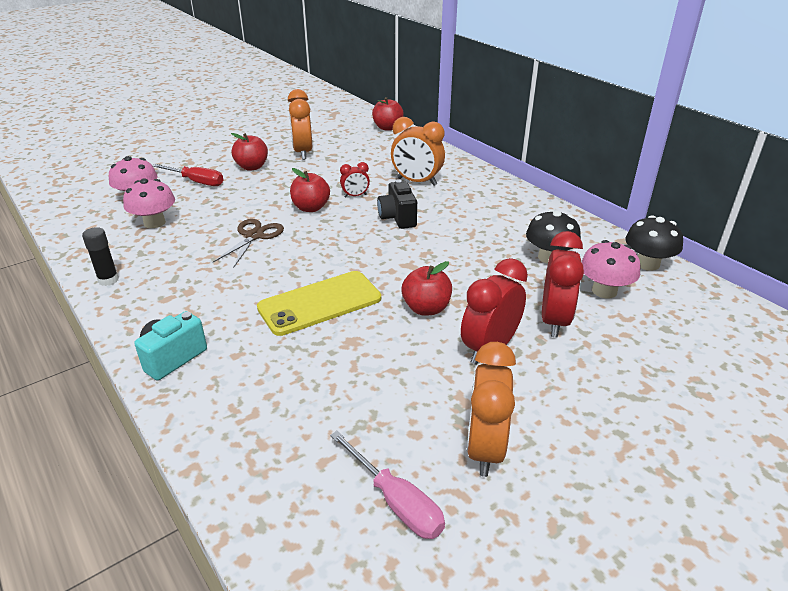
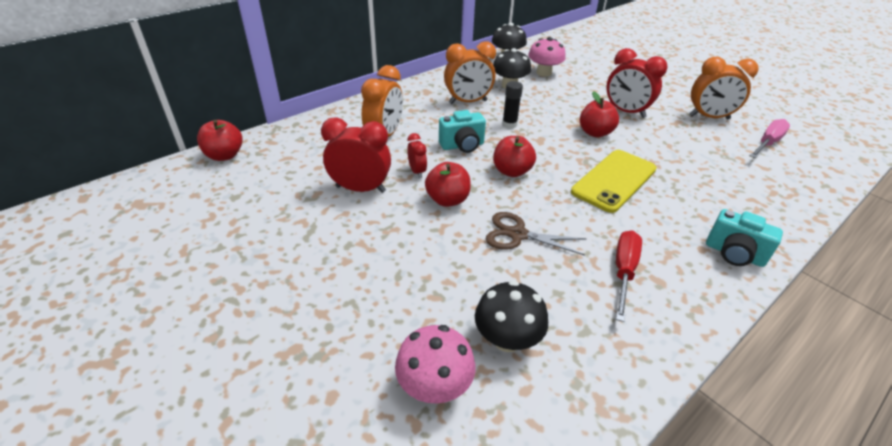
camera: 95 degrees left, 5 degrees up
(108, 280) = (654, 345): black glue stick -> black glue stick (509, 124)
(154, 223) = (507, 339): pink mushroom -> black mushroom
(196, 182) = (374, 321): red screwdriver -> red screwdriver (623, 272)
(252, 167) = (328, 266): red apple -> red apple (512, 171)
(303, 152) = (287, 221): orange clock -> orange clock (468, 102)
(320, 303) = (614, 180): yellow phone -> yellow phone turned 75 degrees clockwise
(397, 218) = (462, 146): black camera -> turquoise camera
(554, 321) = (584, 90): red clock -> red clock (360, 189)

